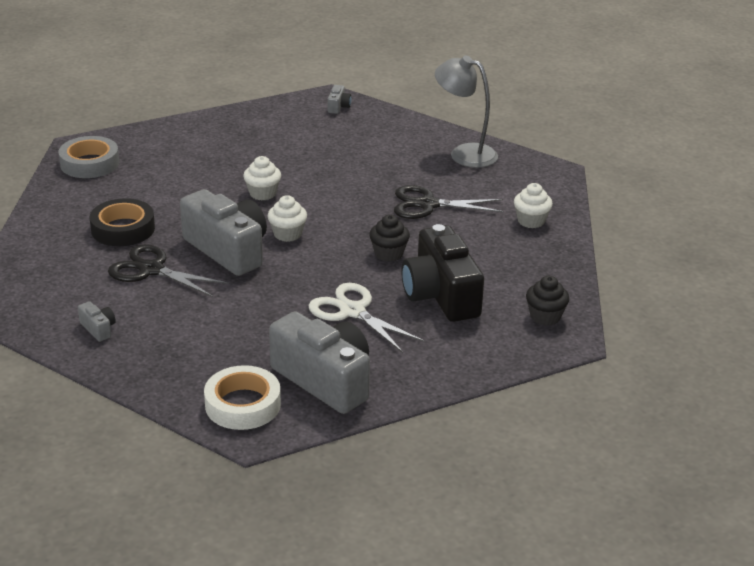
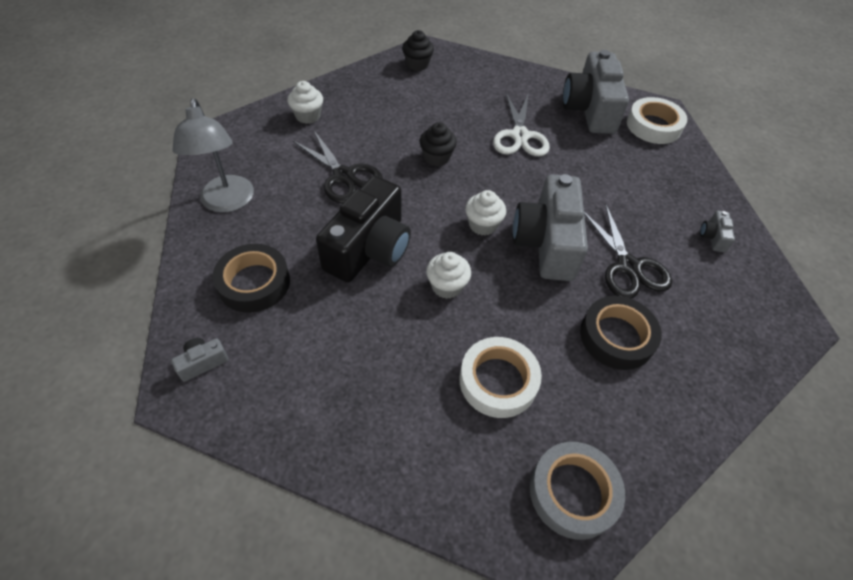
camera: 135 degrees left, 20 degrees up
(176, 176) = (498, 381): none -> white tape
(373, 137) = (254, 283): none -> black tape
(441, 295) = (451, 110): black camera -> black camera (369, 248)

